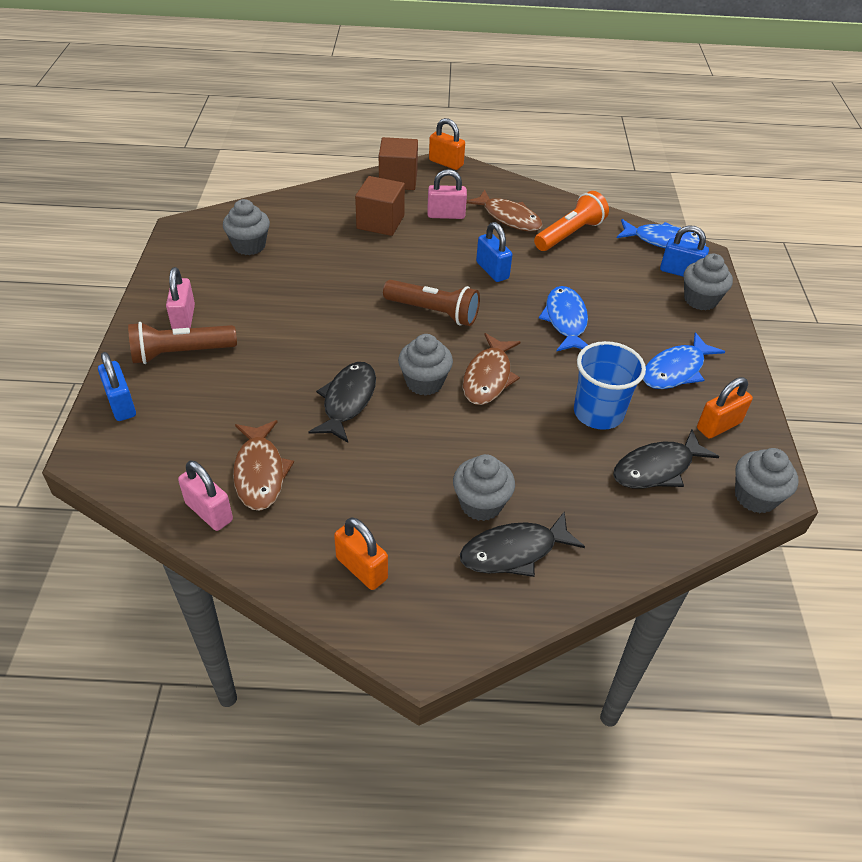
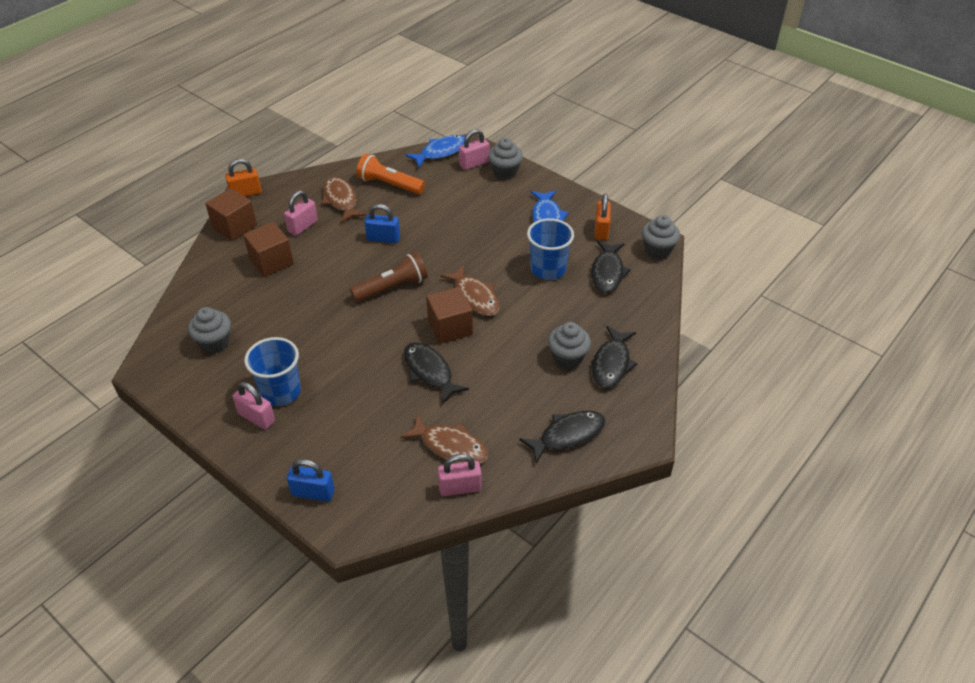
camera: 50 degrees left, 0 degrees up
(181, 353) = (293, 436): brown flashlight -> none
(227, 315) = (280, 392): none -> blue cup
(361, 568) = (567, 435): orange padlock -> black fish
(424, 382) = (450, 327): grey cupcake -> brown cube
(508, 218) = (341, 200): brown fish -> brown fish turned 105 degrees counterclockwise
(565, 320) = (463, 235): blue fish -> none
(570, 234) = (389, 184): orange flashlight -> orange flashlight turned 60 degrees counterclockwise
(680, 272) = (474, 163): blue padlock -> pink padlock

